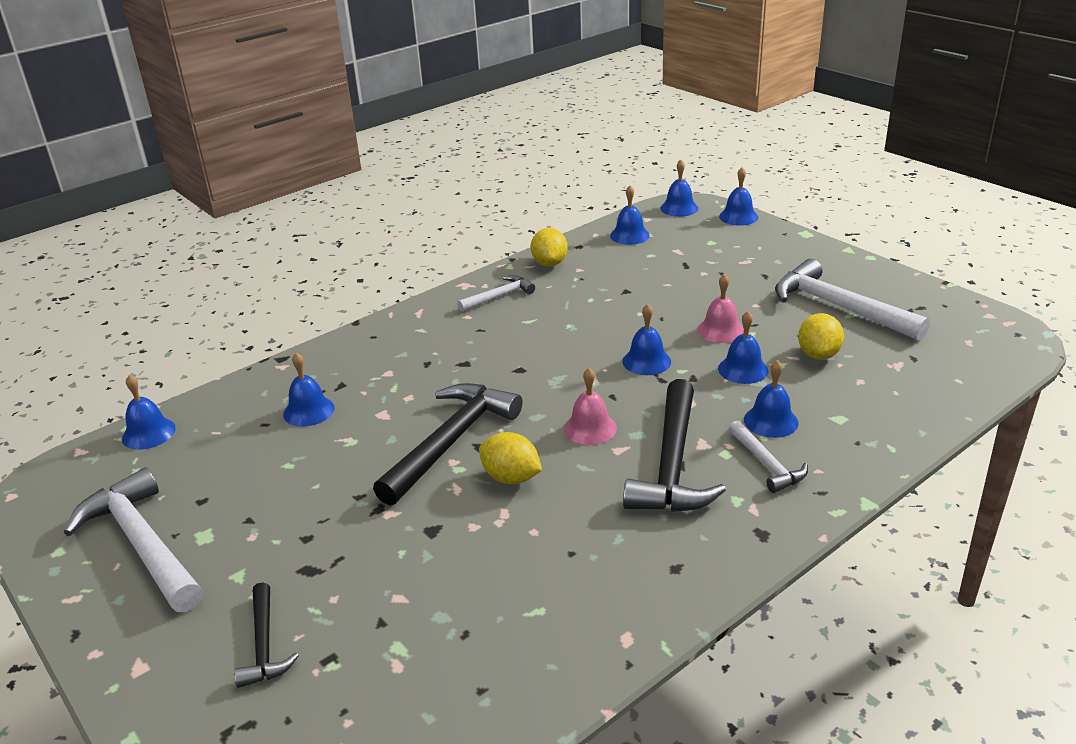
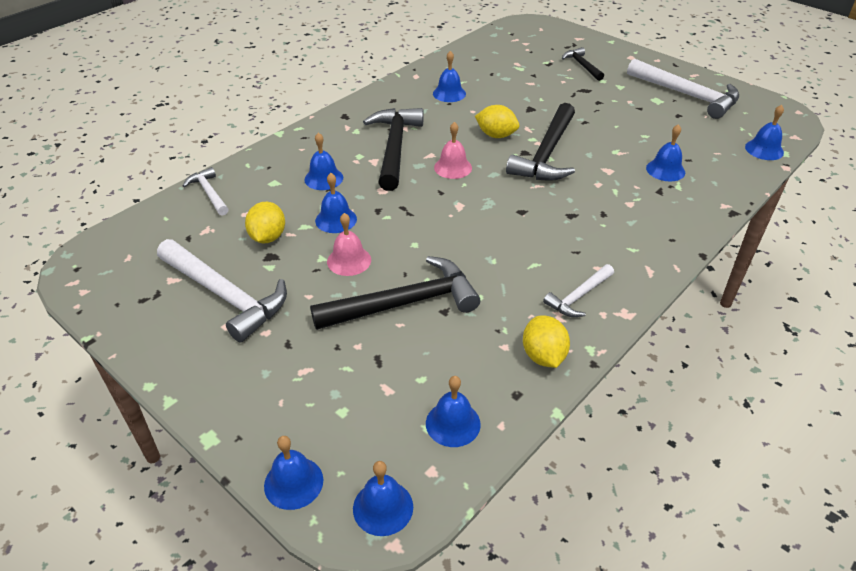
camera: 170 degrees right, 10 degrees up
(646, 361) = (416, 224): blue bell -> blue bell (449, 93)
(663, 297) = (404, 303): none -> black hammer
(767, 464) = (333, 151): white hammer -> white hammer (209, 193)

